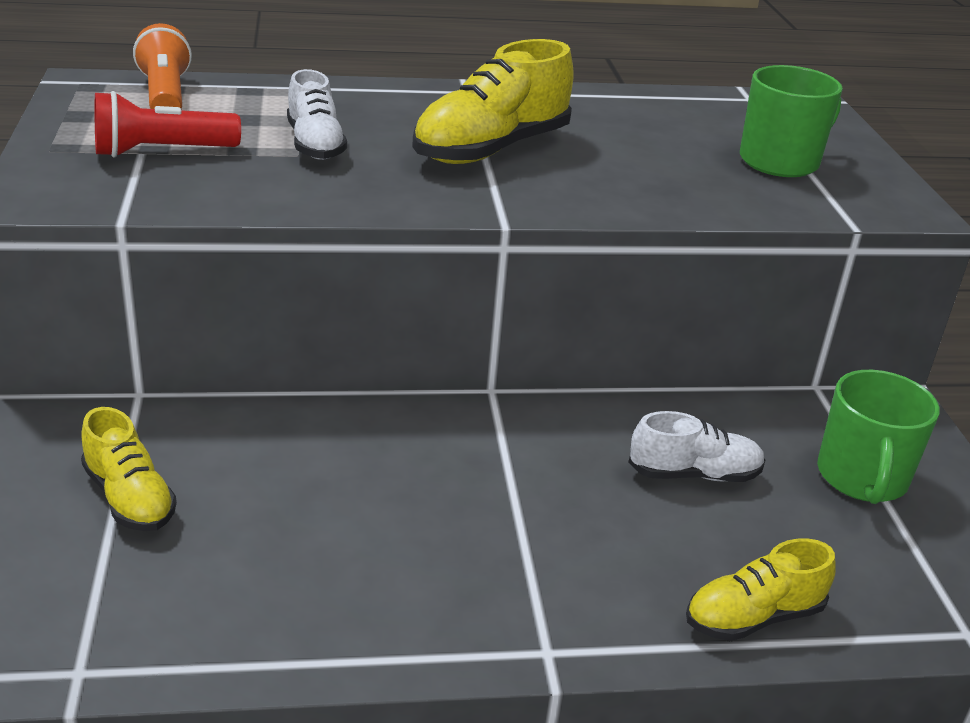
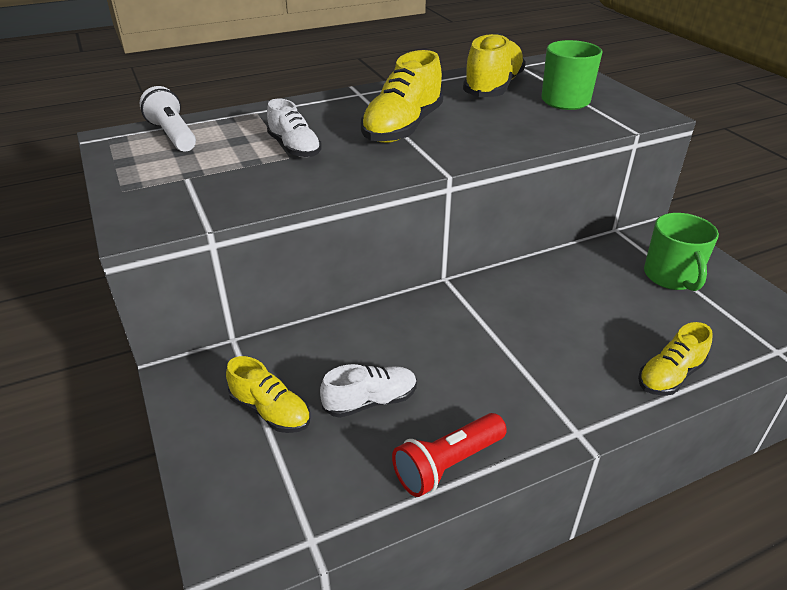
camera: 15 degrees left, 5 degrees up
(161, 152) = (199, 174): red flashlight -> red flashlight (447, 464)
(165, 95) = (173, 135): orange flashlight -> white flashlight
(678, 121) = (493, 87): none -> yellow shoe
(694, 474) = (586, 299): white shoe -> white shoe (370, 401)

